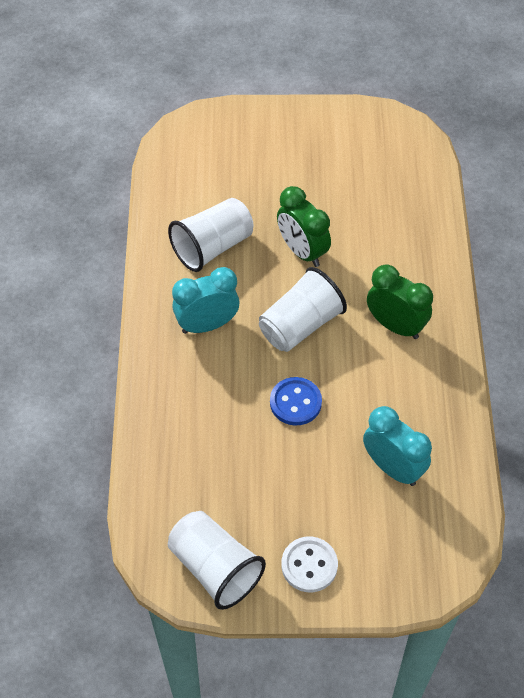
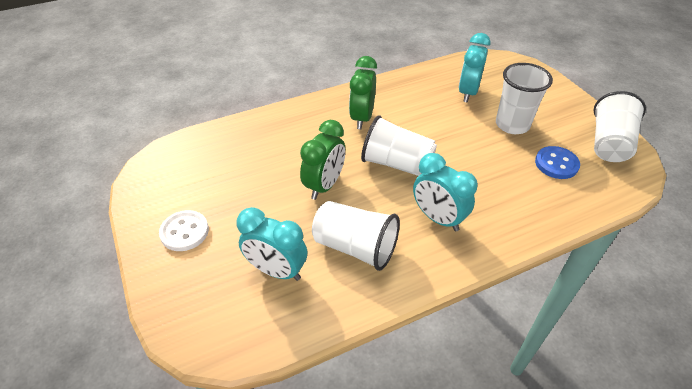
camera: 115 degrees left, 10 degrees down
(221, 186) = (276, 270): none -> turquoise clock
(295, 402) = (462, 146): blue button -> blue button (556, 164)
(304, 479) = (512, 125): none -> white cup
(309, 565) = (561, 106): white button -> white button (184, 232)

